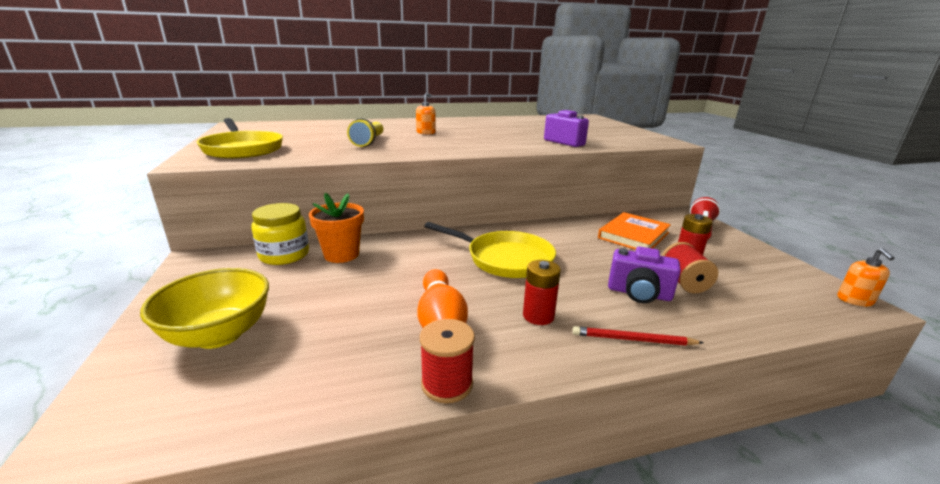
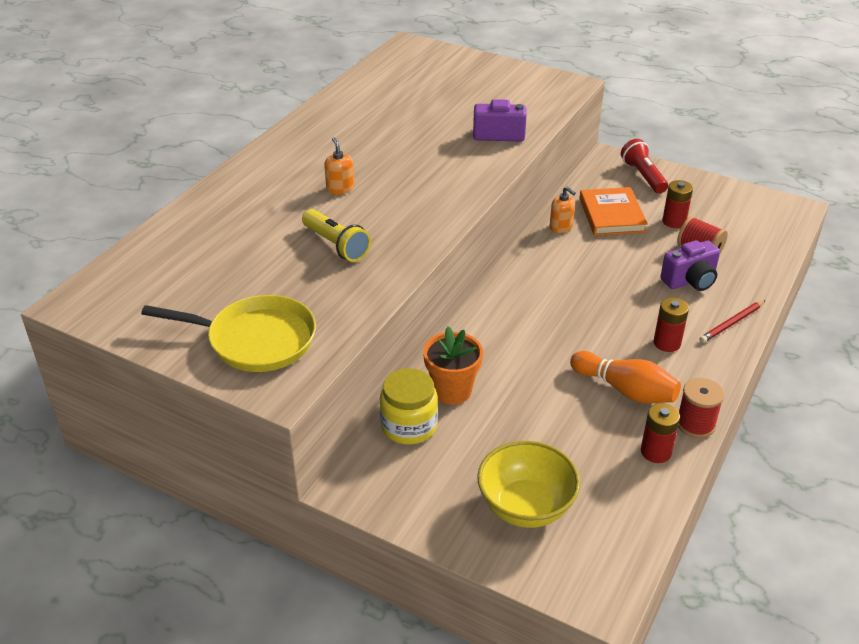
camera: 45 degrees left, 15 degrees up
(371, 376) = (656, 452): none -> red battery
(504, 259) = (570, 306): yellow pan -> none
(855, 300) = (789, 206): orange soap dispenser -> orange soap dispenser (561, 227)

